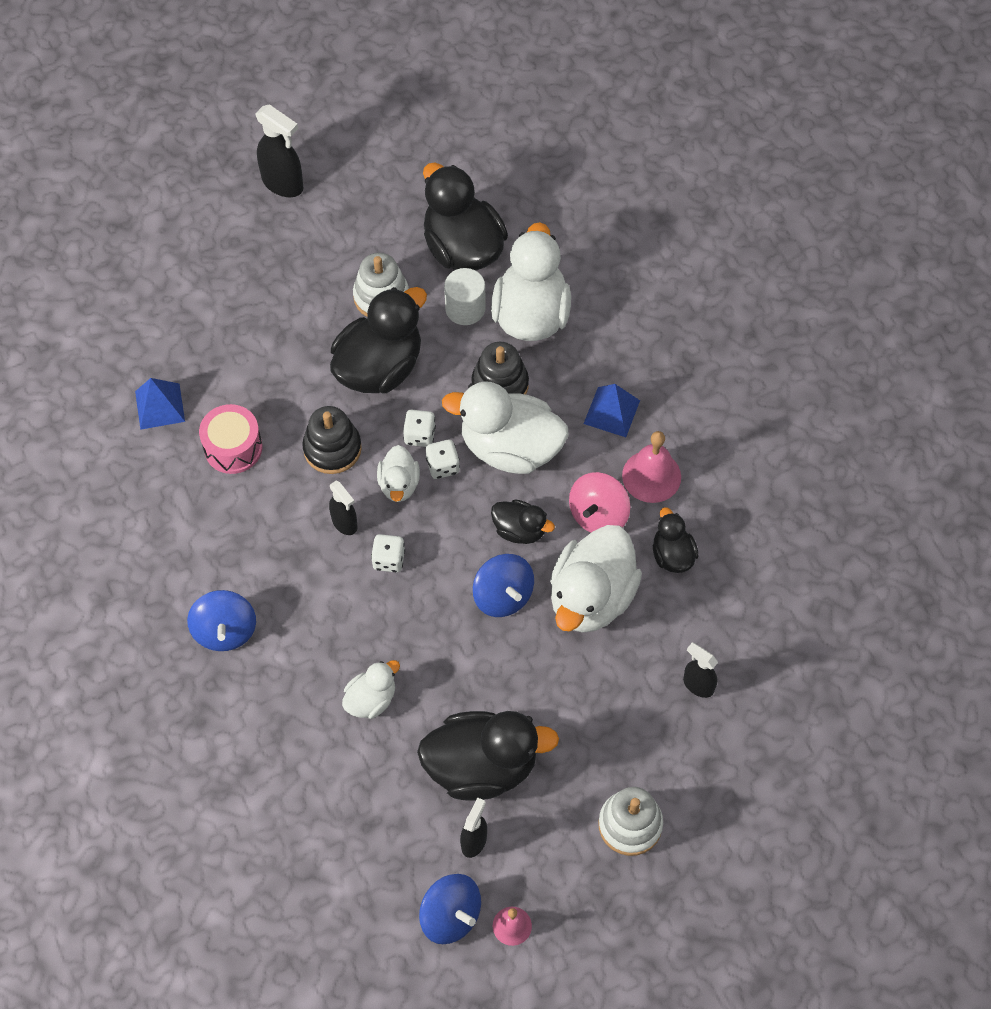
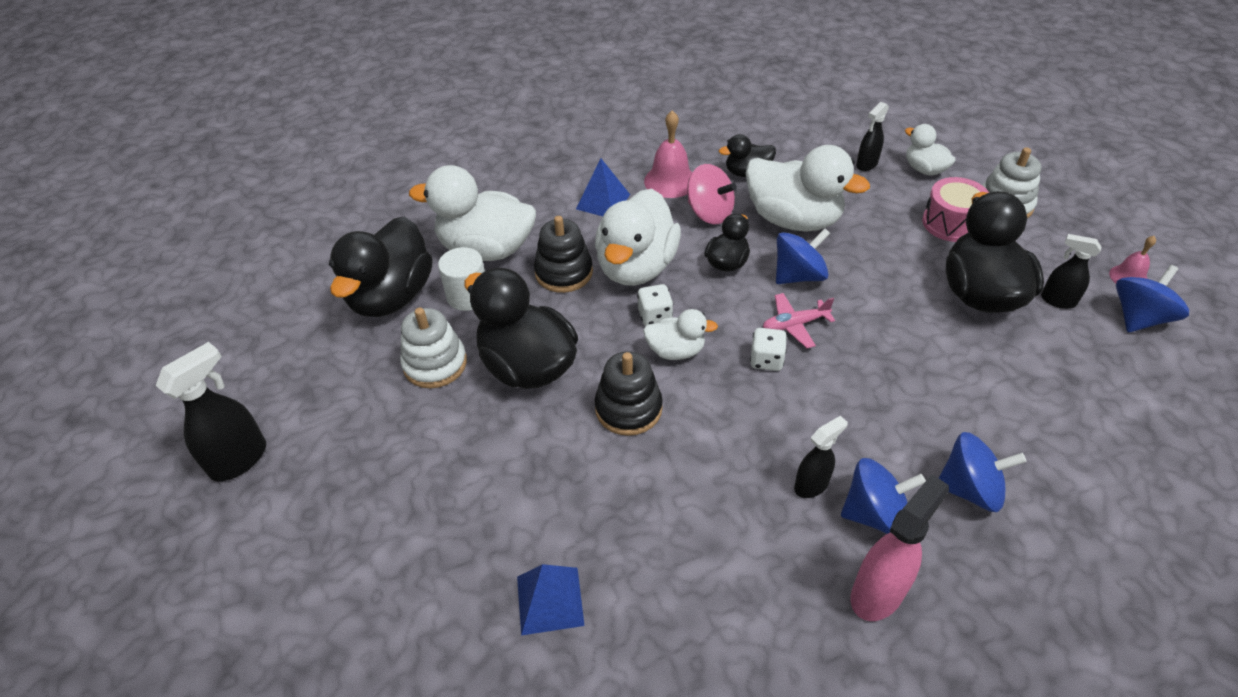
camera: 85 degrees left, 15 degrees down
(157, 623) = (877, 593): none -> pink spray bottle
(233, 447) = (621, 509): pink drum -> pink drum (951, 223)
(247, 707) = (969, 489): none -> blue spinning top
(344, 523) = (724, 397): black spray bottle -> black spray bottle (811, 485)
(371, 699) = (931, 375): white duck -> white duck (924, 169)
(419, 435) = (617, 333): white dice -> none
(434, 587) = (795, 325): none -> pink plane
(462, 248) = (391, 296): black duck -> black duck turned 45 degrees counterclockwise

